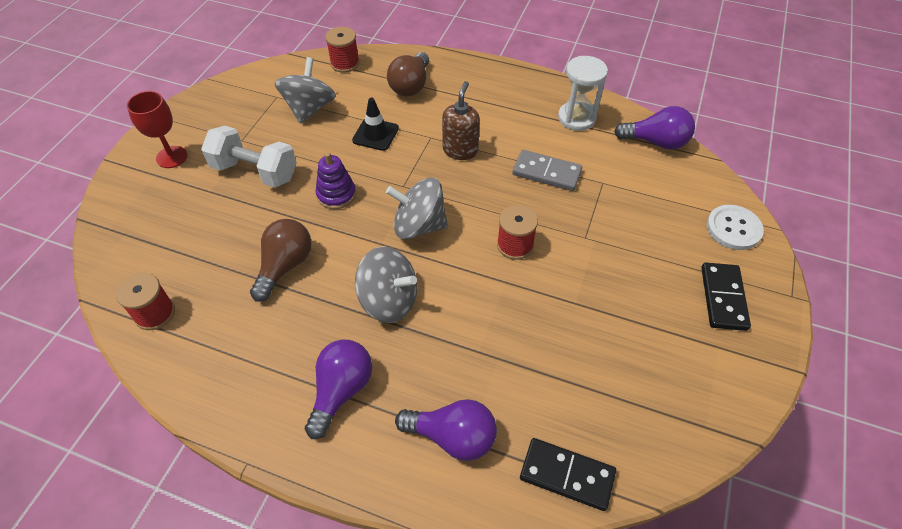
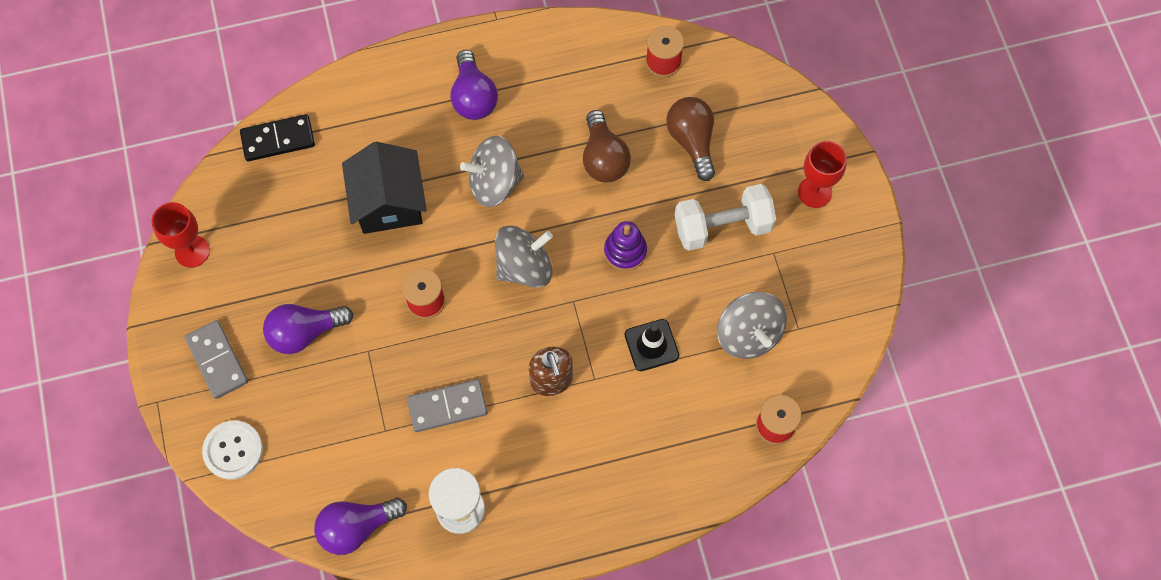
camera: 145 degrees right, 15 degrees up
(410, 86) = (673, 439): brown light bulb -> brown light bulb (692, 141)
(452, 437) = (371, 116): purple light bulb -> purple light bulb (305, 333)
(493, 340) = (389, 203): none -> black house
(713, 408) = (192, 251): none -> red goblet
(723, 298) = (217, 360): black domino -> grey domino

